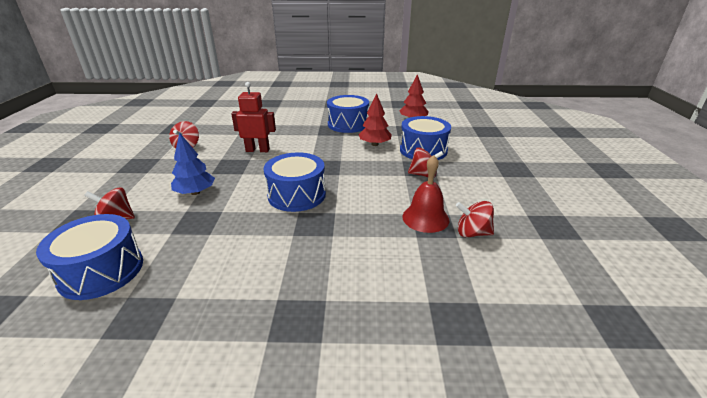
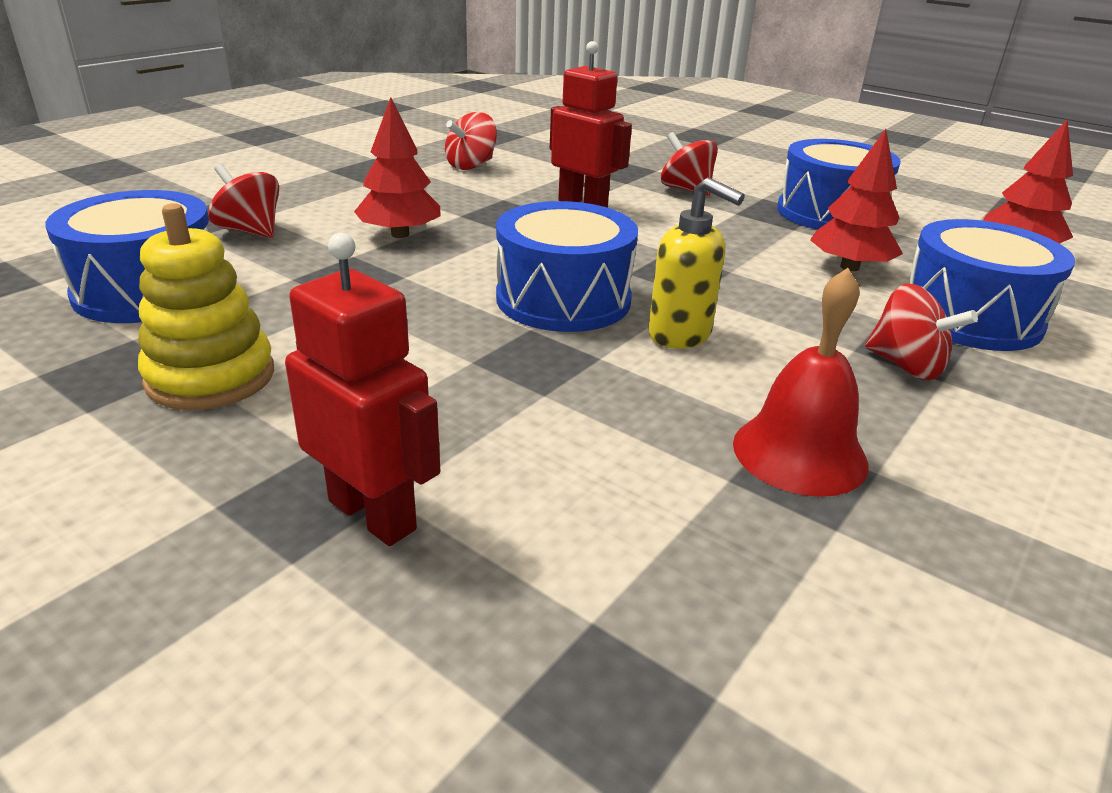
camera: 35 degrees right, 0 degrees up
(193, 294) = (211, 377): none -> yellow stacking toy
(195, 192) = (400, 234): blue tree -> red tree
(328, 309) = (373, 514): none -> red robot
(351, 192) = (680, 335): none -> yellow soap dispenser
(472, 233) = (895, 541): red spinning top -> red spinning top (686, 189)

